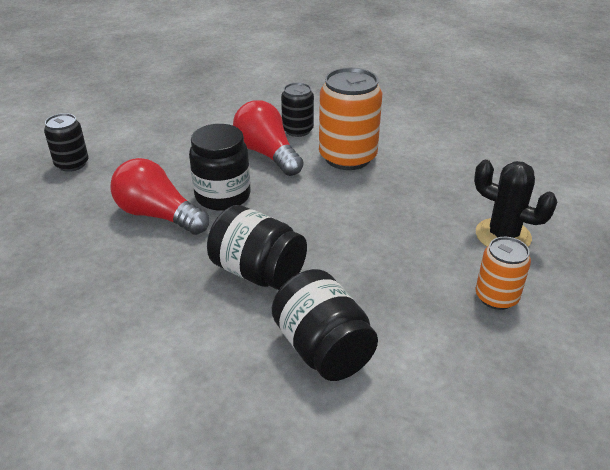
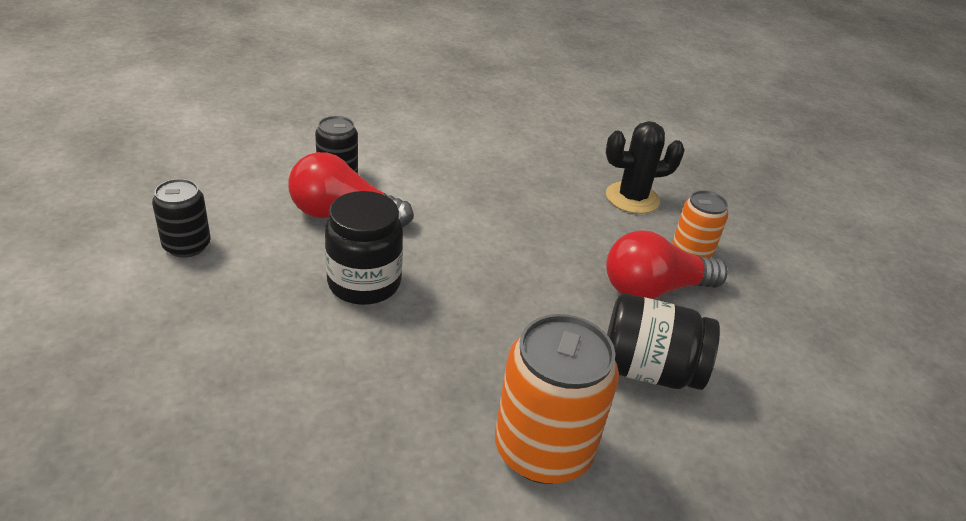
camera: 50 degrees left, 0 degrees up
(72, 164) = (112, 342): black can -> black can (187, 246)
(158, 215) = (326, 342): red light bulb -> red light bulb (654, 289)
(258, 272) = (508, 338): black jar -> none
(347, 157) = (425, 183): orange can -> orange can (543, 449)

